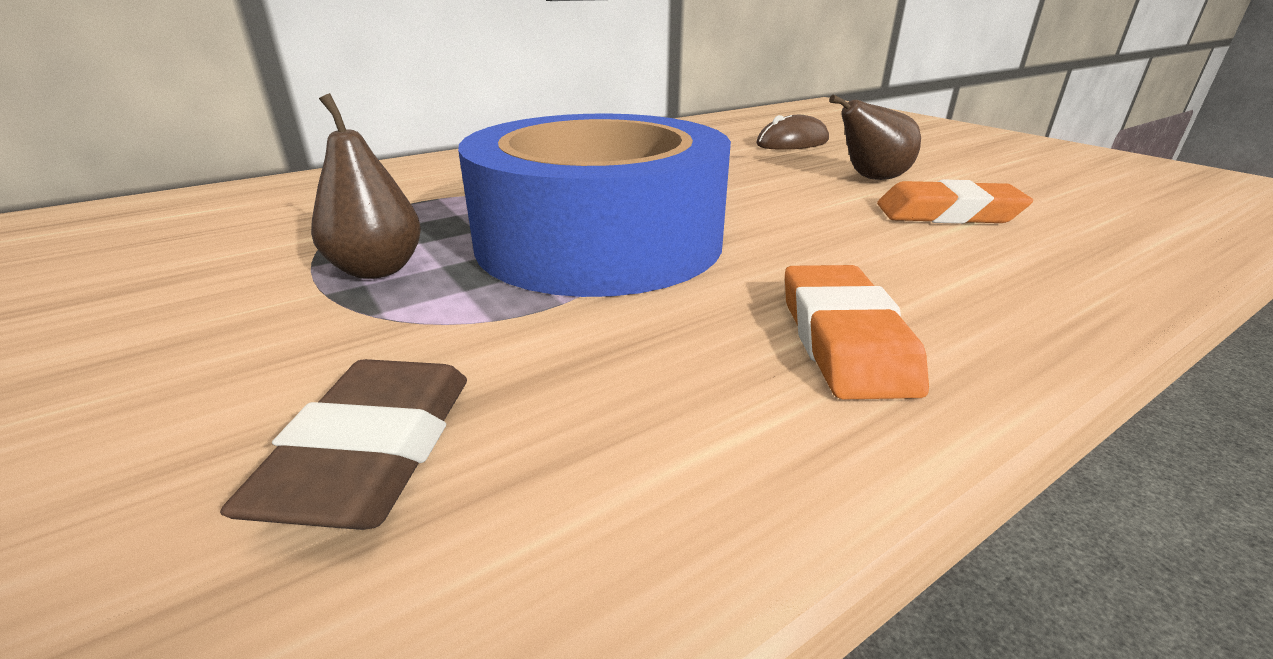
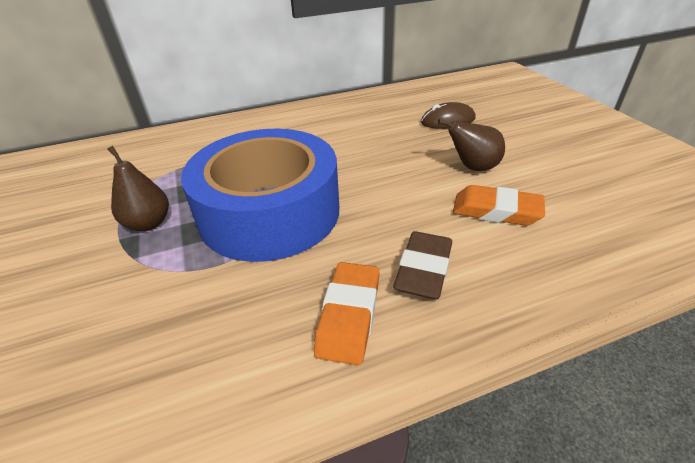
camera: 15 degrees right, 10 degrees up
(373, 452) = (99, 350): brown eraser -> brown eraser (423, 270)

